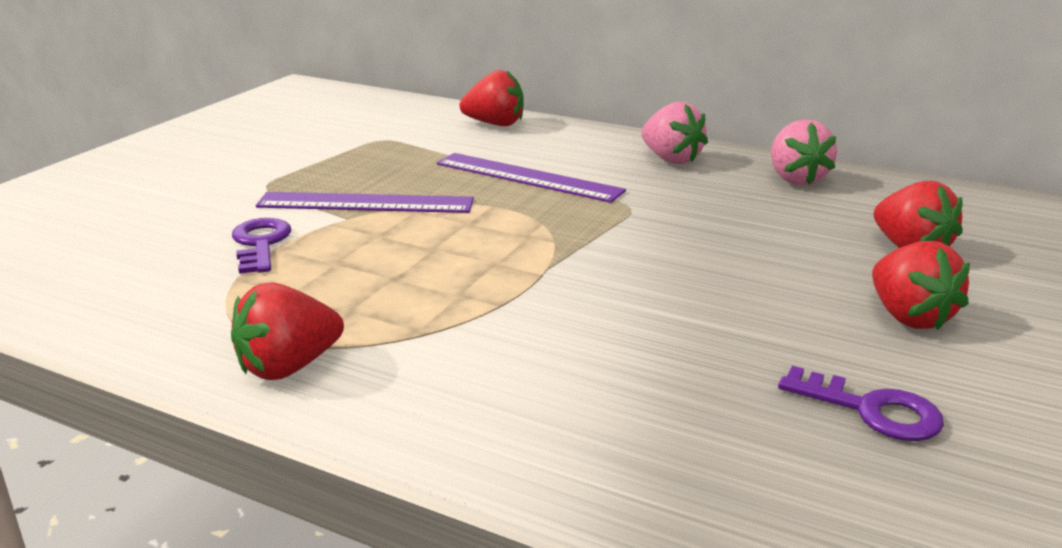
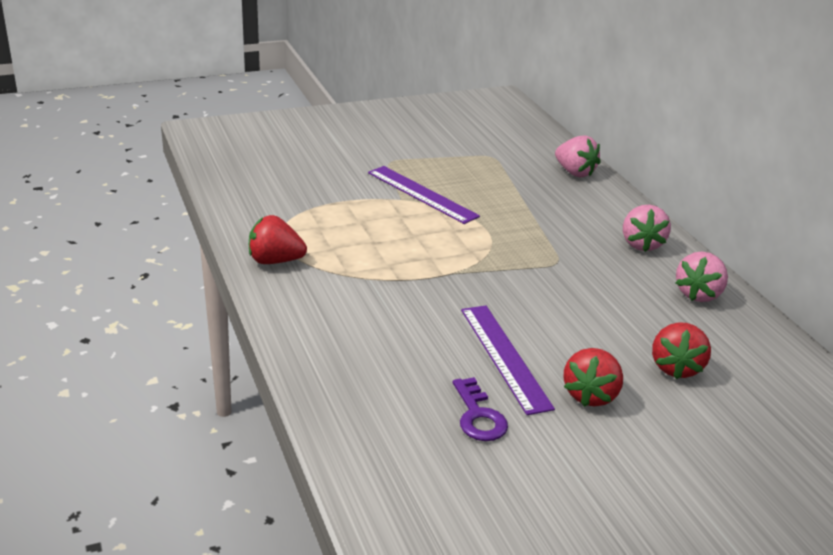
camera: 40 degrees right, 5 degrees up
(260, 244) = (343, 195): purple key -> none
(495, 124) = (574, 172): red strawberry -> pink strawberry
(527, 177) = (532, 217): purple ruler -> purple ruler (504, 357)

